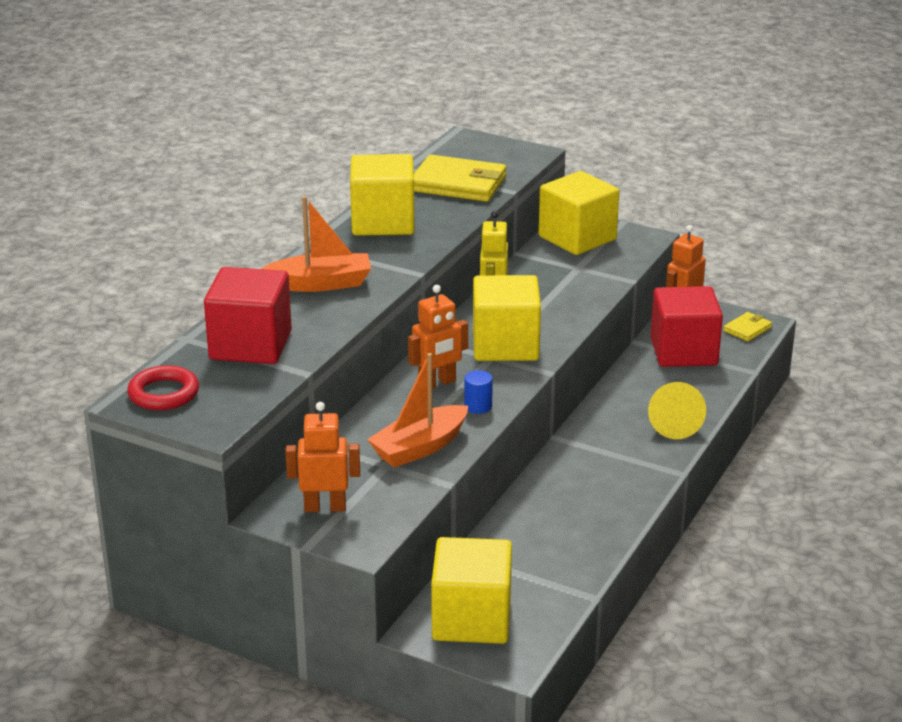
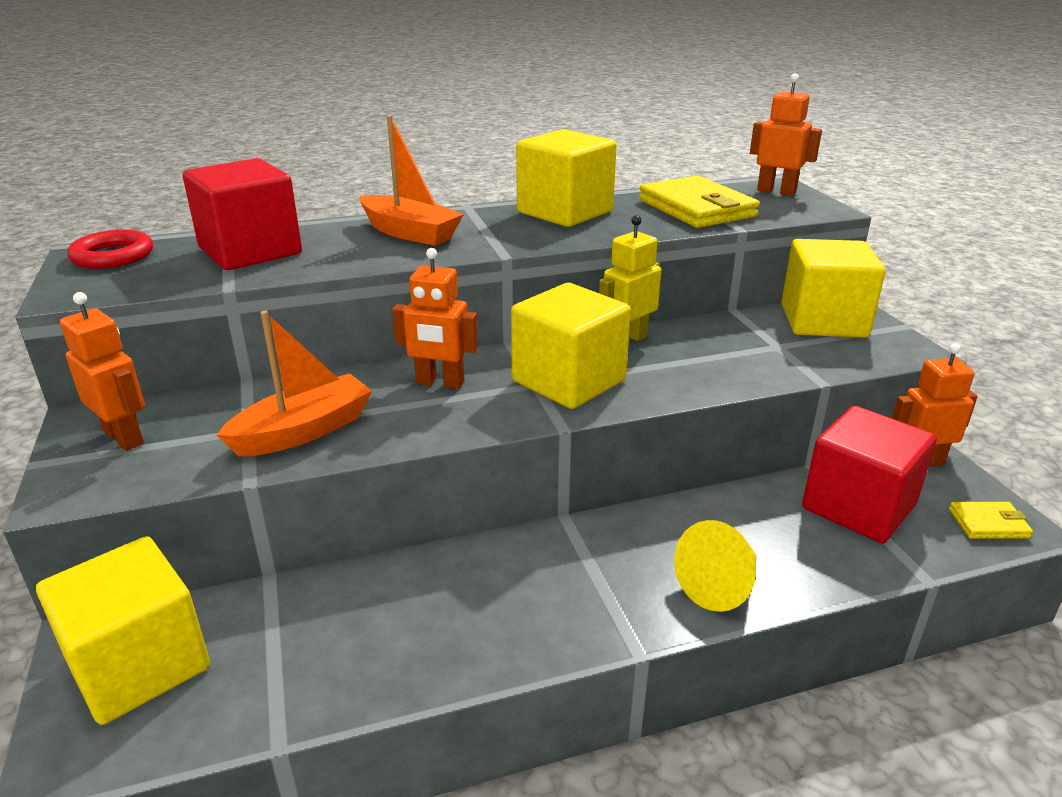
camera: 45 degrees right, 0 degrees up
(419, 447) = (304, 431): orange boat -> orange boat turned 135 degrees clockwise
(478, 406) = (430, 422): blue cylinder -> none
(479, 147) = (776, 191): none -> orange robot

